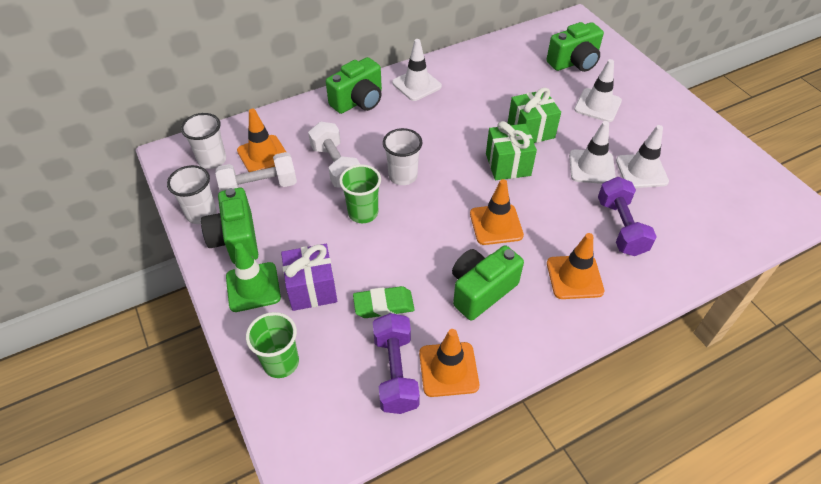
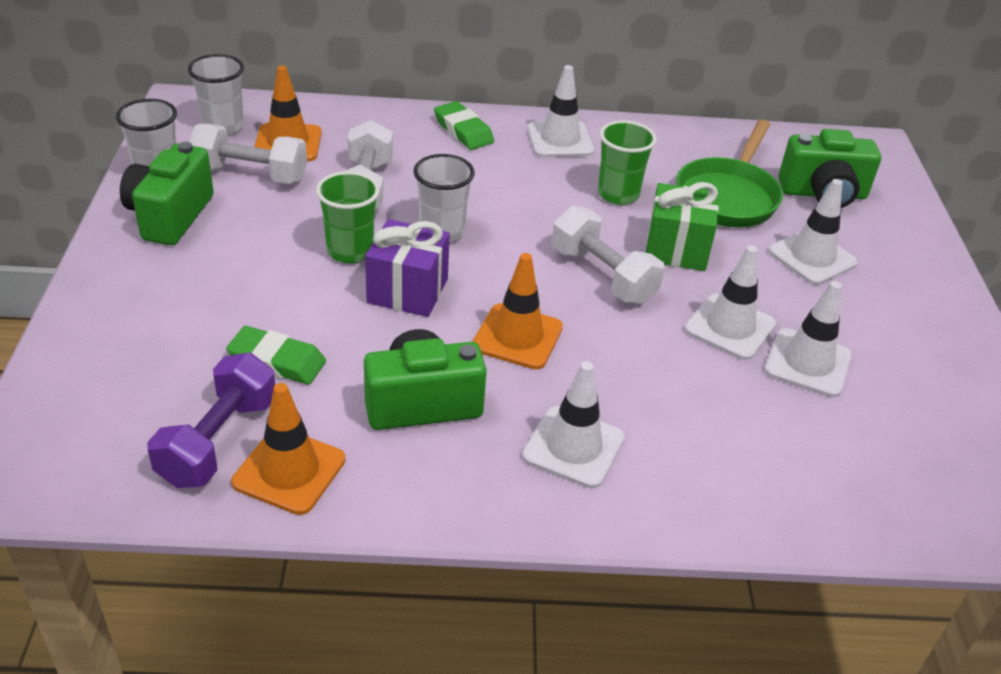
camera: 25 degrees right, 10 degrees down
(253, 287) = (140, 273): green traffic cone -> none
(281, 362) = (93, 365): green cup -> green cup (618, 194)
(312, 289) = (207, 304): purple gift -> purple gift (407, 291)
(358, 101) = (463, 131): green camera -> green eraser
(508, 164) = (603, 275): green gift -> white dumbbell
(530, 84) = (728, 196): none -> green pan
(574, 277) = (573, 447): orange traffic cone -> white traffic cone
(620, 227) = (706, 418): purple dumbbell -> none

